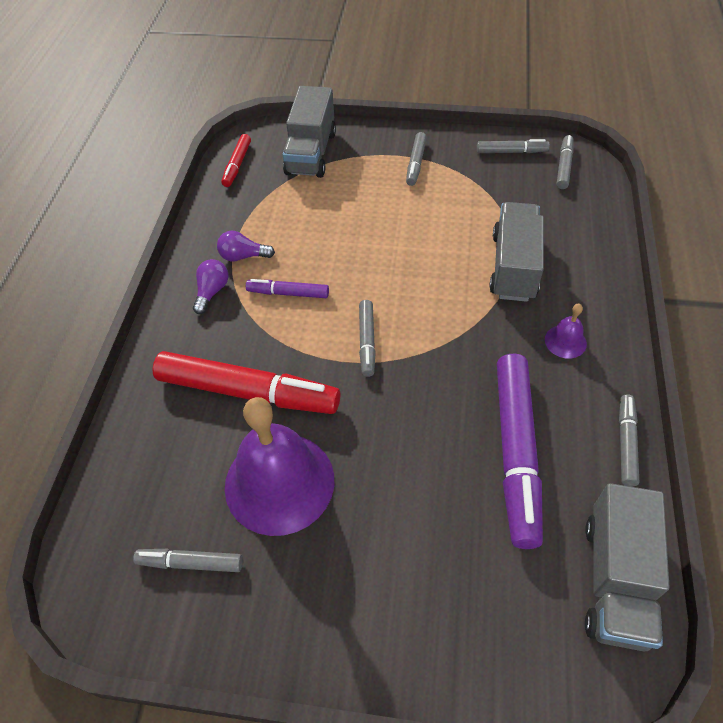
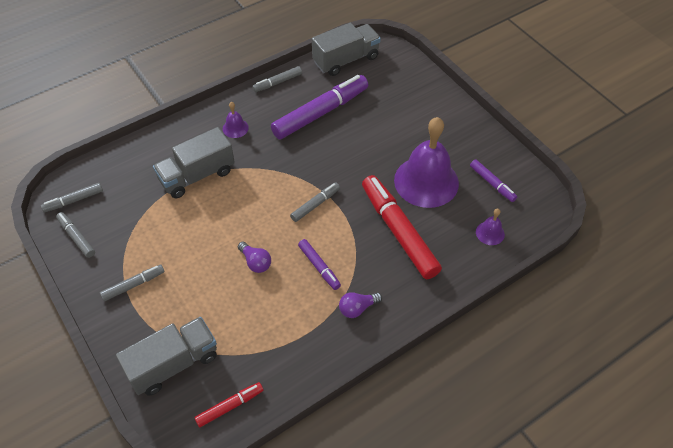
camera: 135 degrees left, 0 degrees up
(138, 485) = (490, 233): none -> purple bell
(190, 563) = (492, 183): grey marker -> purple marker
(243, 256) = (314, 317): purple light bulb -> purple light bulb (255, 262)

